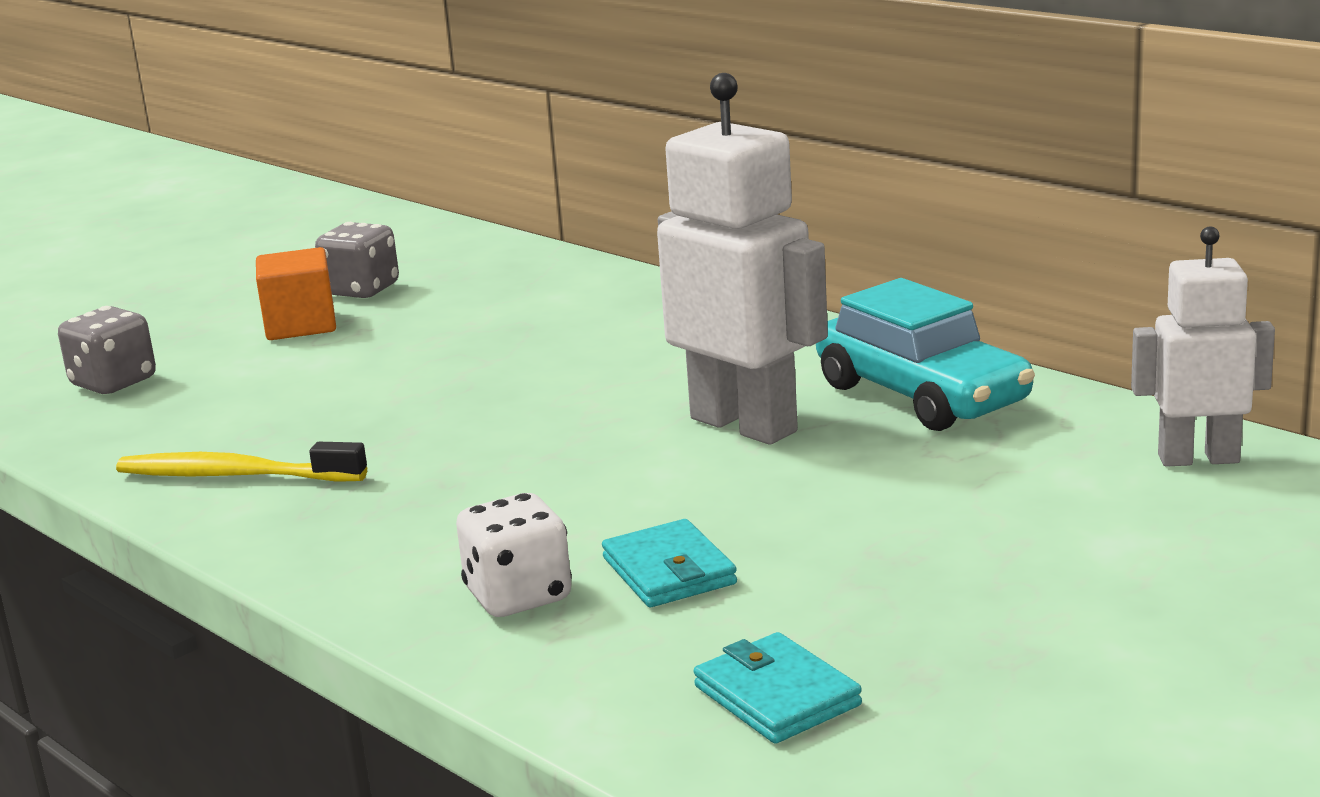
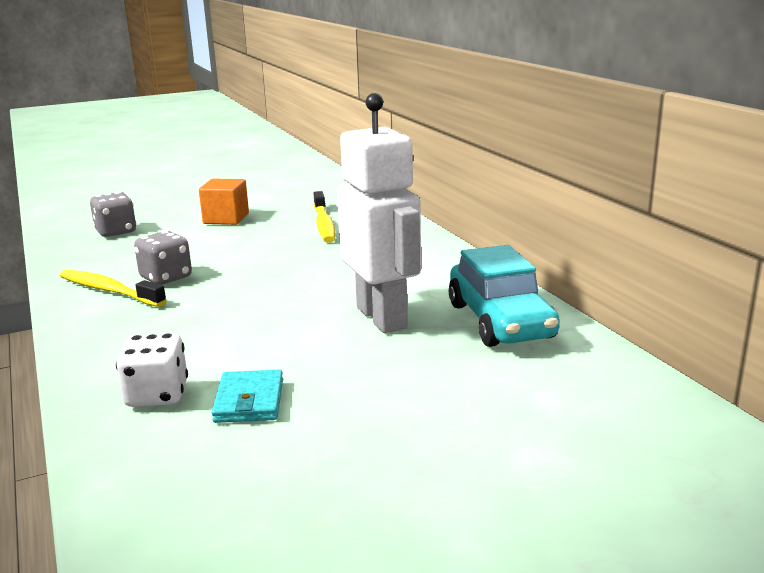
camera: 20 degrees right, 0 degrees up
(361, 290) = (272, 206): grey dice -> grey dice (166, 278)
(492, 305) = (324, 224): none -> yellow toothbrush
(777, 696) = (220, 508): turquoise wallet -> none
(1198, 458) = (643, 405): white robot -> none

